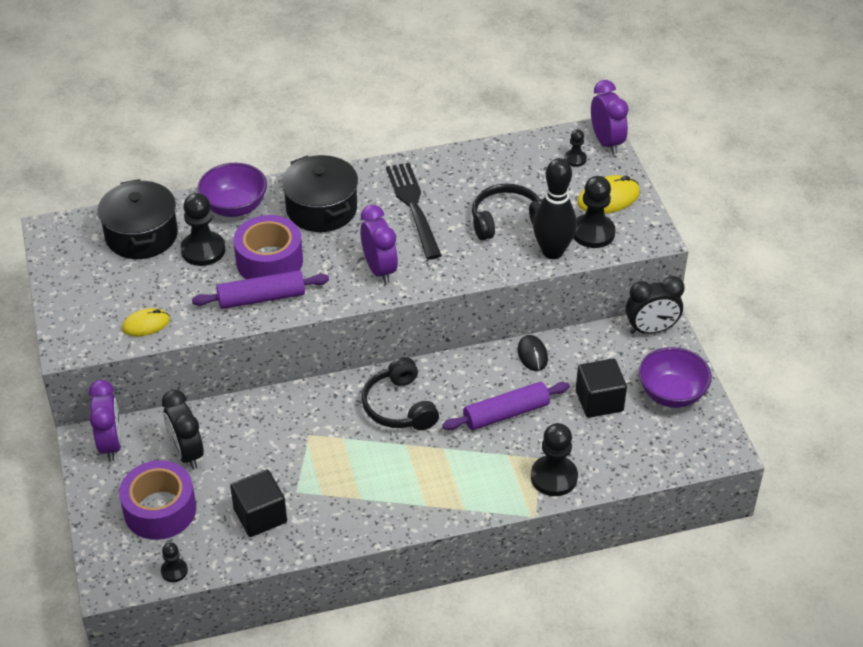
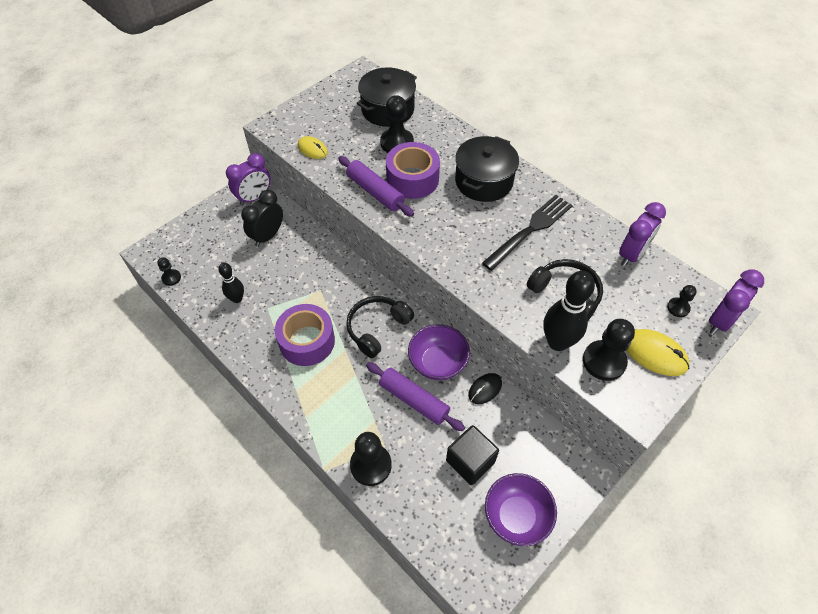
camera: 60 degrees right, 10 degrees up
(160, 510) = (216, 246): purple tape -> purple tape (307, 341)
(234, 207) = (448, 138): purple bowl -> purple bowl (437, 363)
(260, 515) = (237, 299): black cube -> black bowling pin
(379, 269) = (450, 241): purple clock -> purple clock (631, 254)
(651, 329) = (576, 465): black clock -> none

